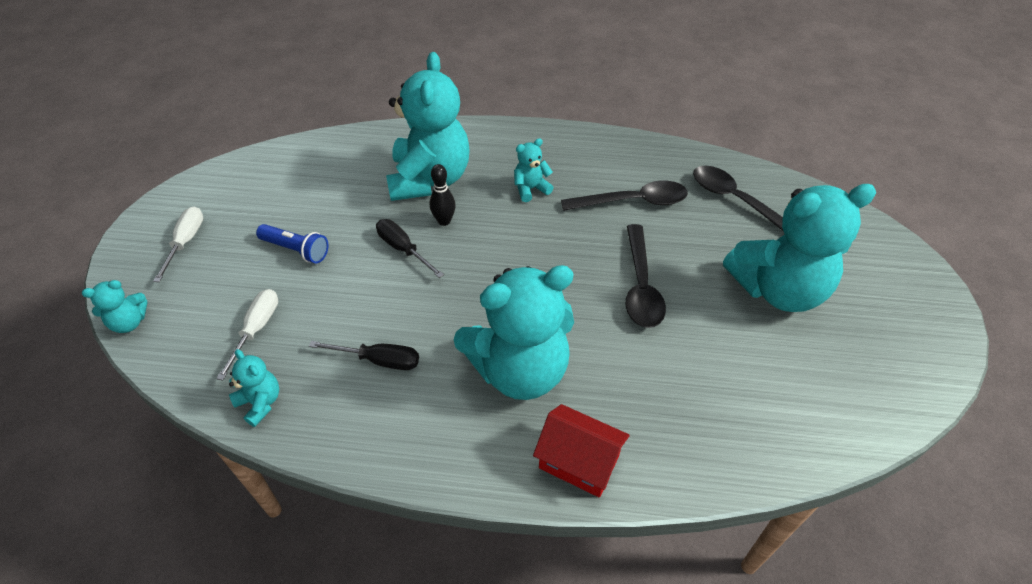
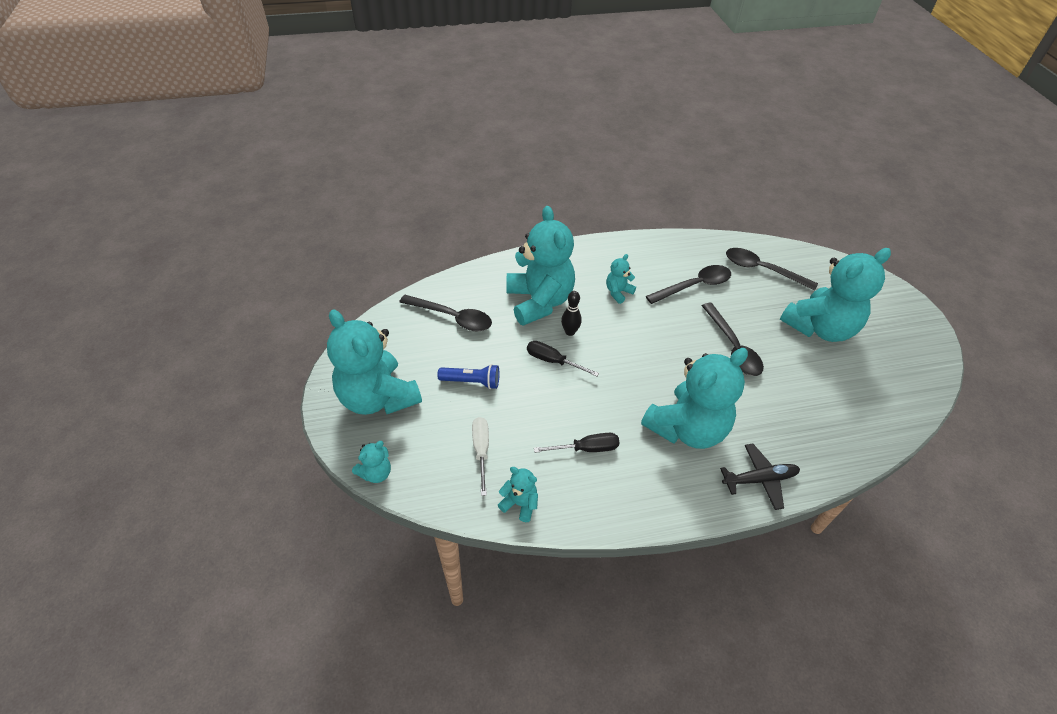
camera: 20 degrees left, 0 degrees up
(186, 242) = (378, 397): white screwdriver -> turquoise teddy bear
(321, 176) = (453, 318): none -> black spoon
(579, 462) = (759, 479): red house -> black plane

